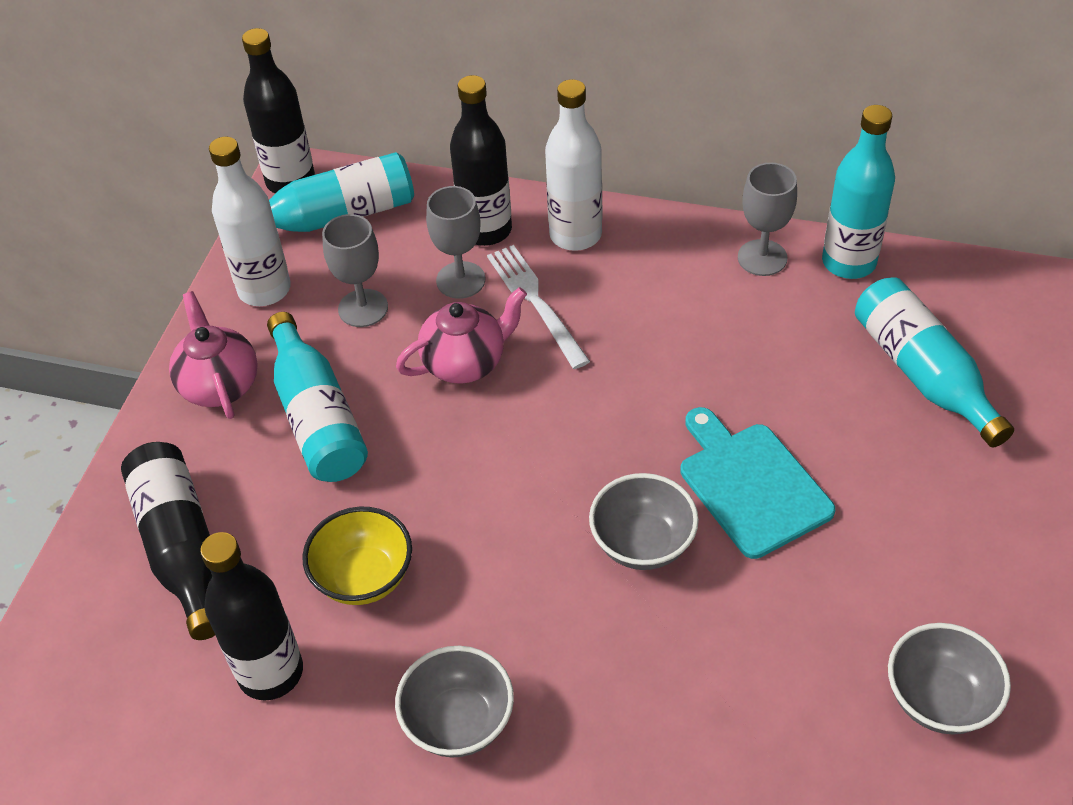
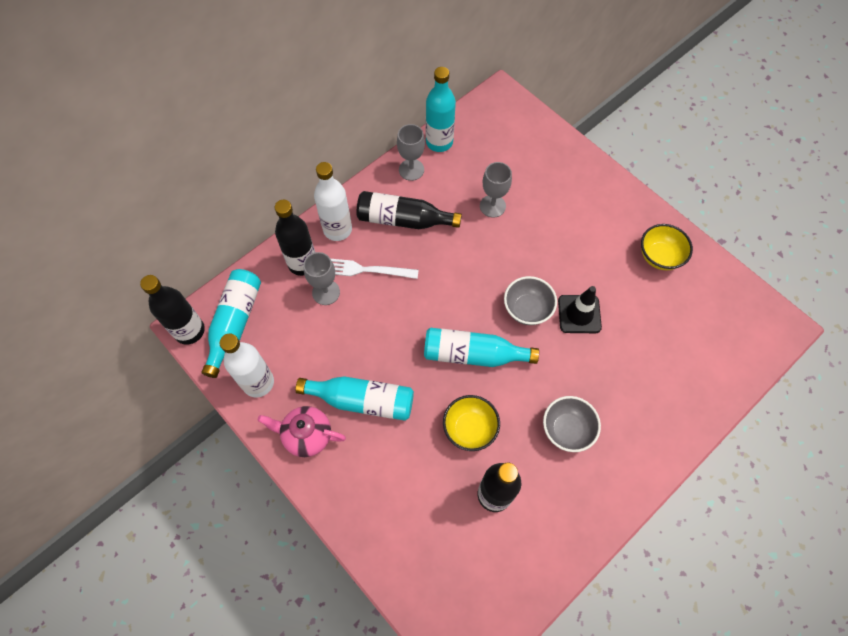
camera: 60 degrees left, 15 degrees up
(181, 547) = (396, 502): black bottle -> black bottle (403, 220)
(363, 308) = (309, 344): grey goblet -> grey goblet (492, 206)
(465, 363) = (379, 319): pink teapot -> none
(699, 626) = (579, 314): none -> black traffic cone
(751, 485) = (526, 252): turquoise cutting board -> none
(923, 374) = (515, 159): turquoise bottle -> turquoise bottle (473, 354)
(939, 699) = (659, 256): grey bowl -> yellow bowl

